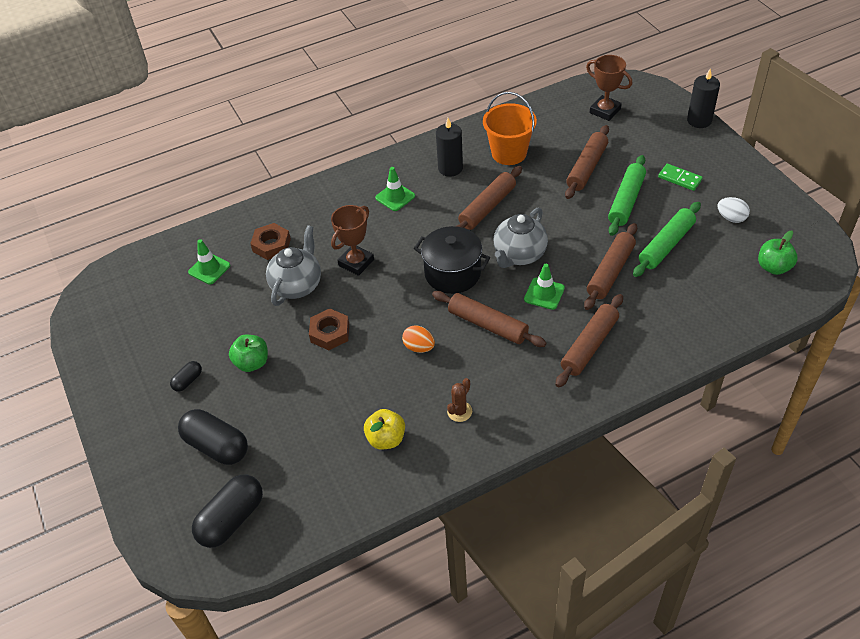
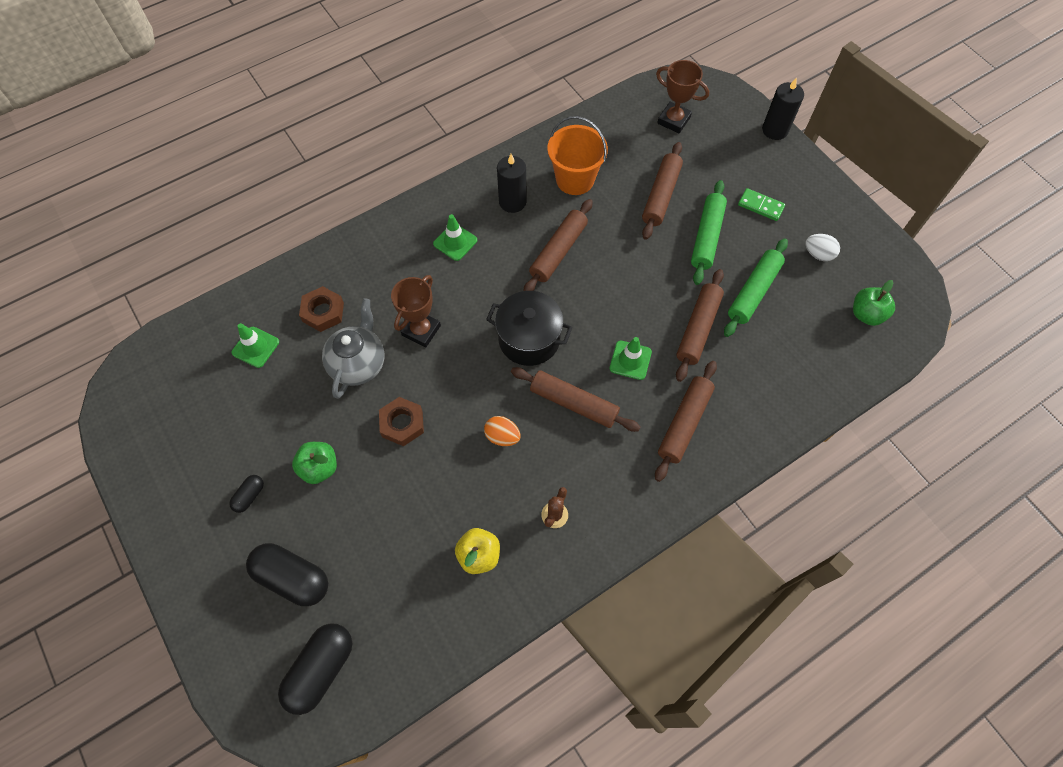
camera: 10 degrees left, 15 degrees up
(519, 255) = (599, 312): grey teapot -> none

